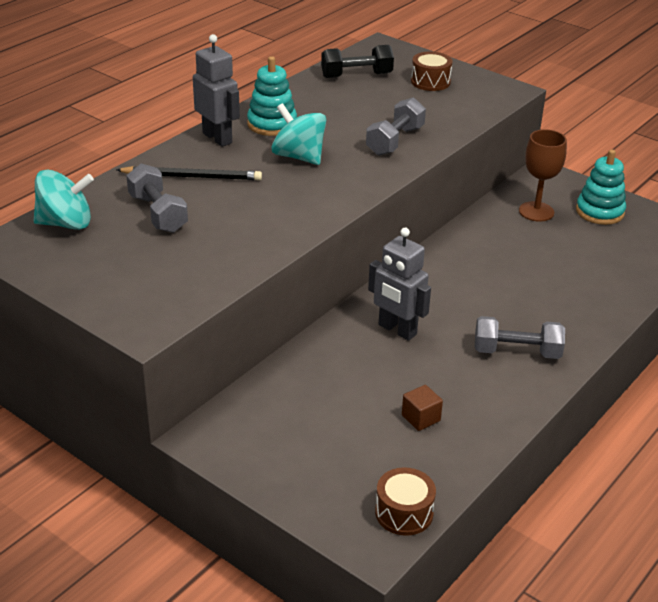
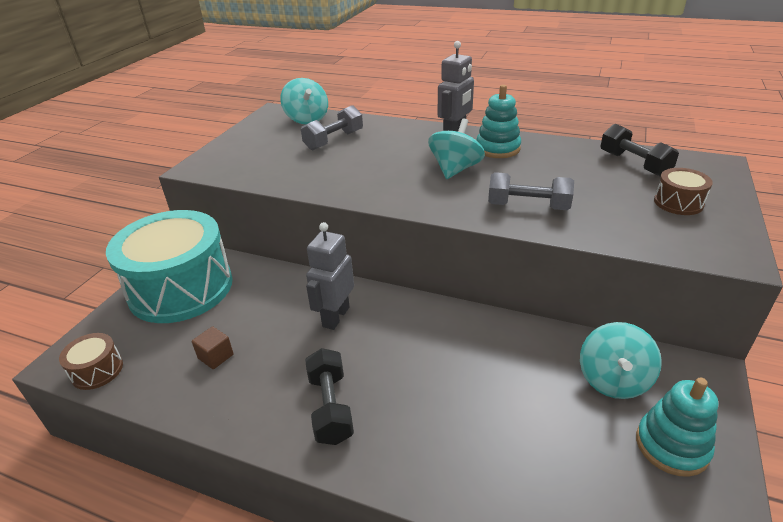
camera: 75 degrees right, 0 degrees up
(192, 177) = (391, 139): black pencil -> none
(280, 441) = (181, 288): none -> turquoise drum
(516, 352) = (330, 407): grey dumbbell -> black dumbbell
(536, 211) = (613, 380): brown goblet -> turquoise spinning top

